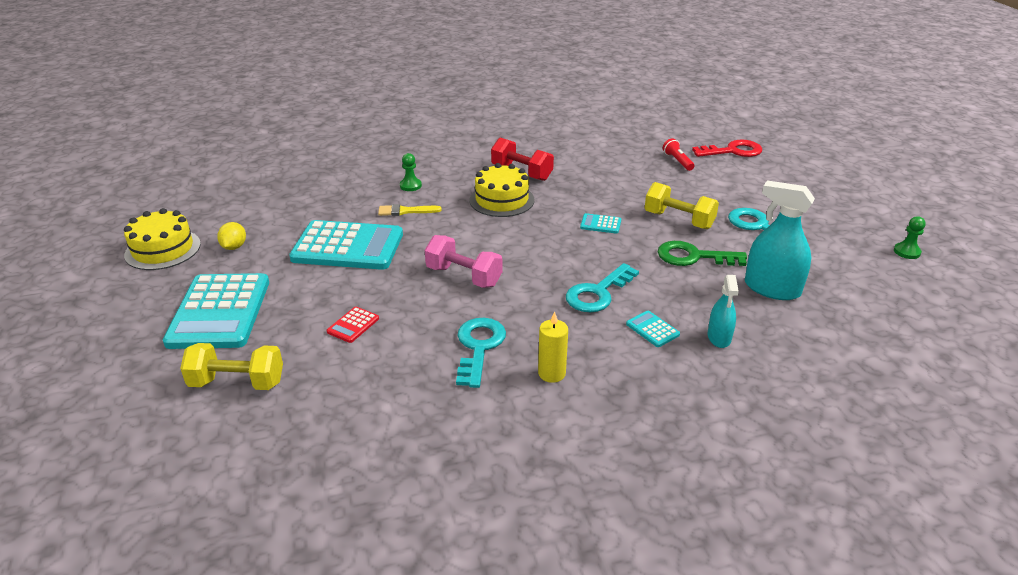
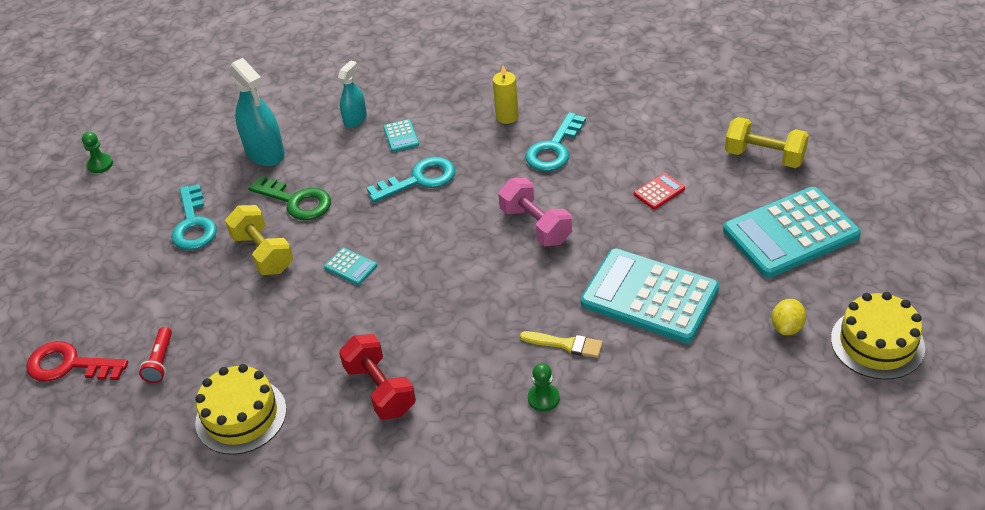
camera: 155 degrees left, 10 degrees up
(219, 312) = (790, 233): turquoise calculator -> turquoise calculator turned 135 degrees counterclockwise
(502, 200) = (437, 337): yellow cake -> yellow cake (241, 416)

